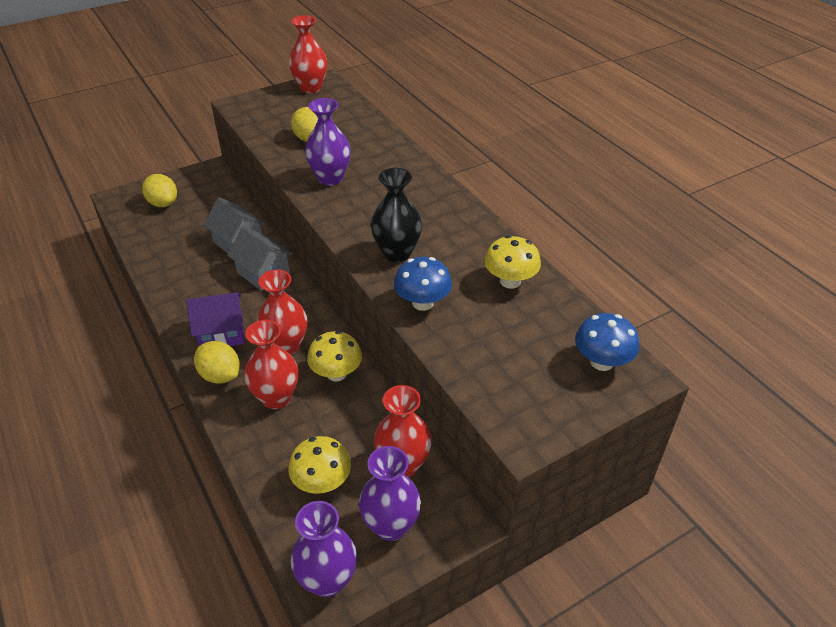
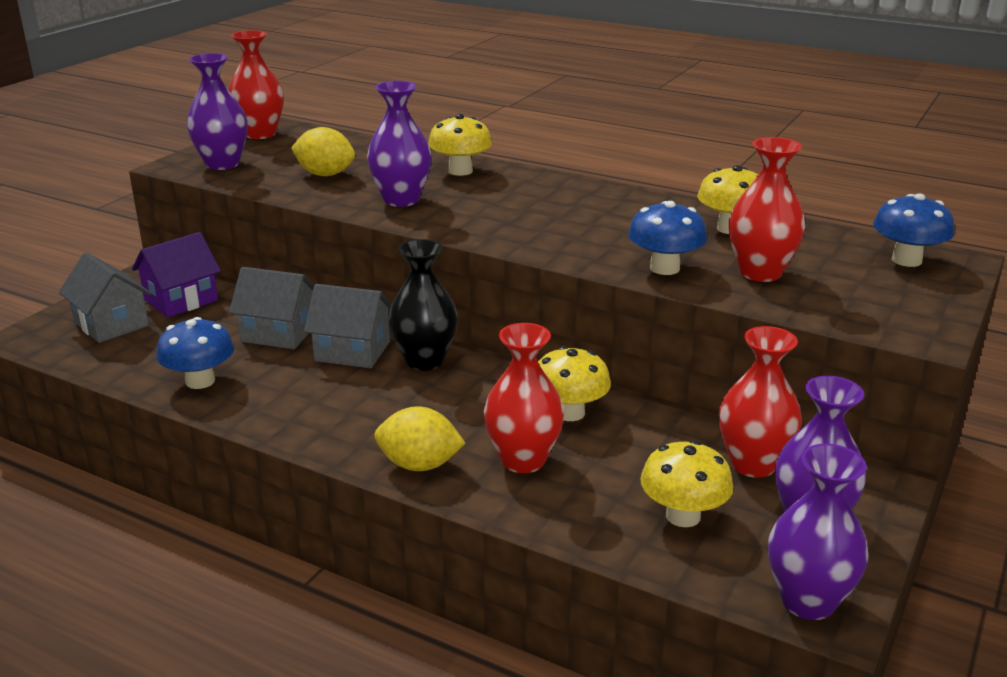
camera: 30 degrees left, 15 degrees down
(163, 203) = (111, 324): yellow lemon -> grey house
(169, 264) = (200, 381): none -> blue mushroom
(221, 333) = (368, 424): purple house -> purple house (181, 300)
(263, 111) = (222, 164): none -> purple vase
(286, 346) = (473, 408): red vase -> red vase (760, 272)
(393, 162) = (460, 171): none -> yellow mushroom
(397, 253) = (576, 239): black vase -> black vase (424, 361)

